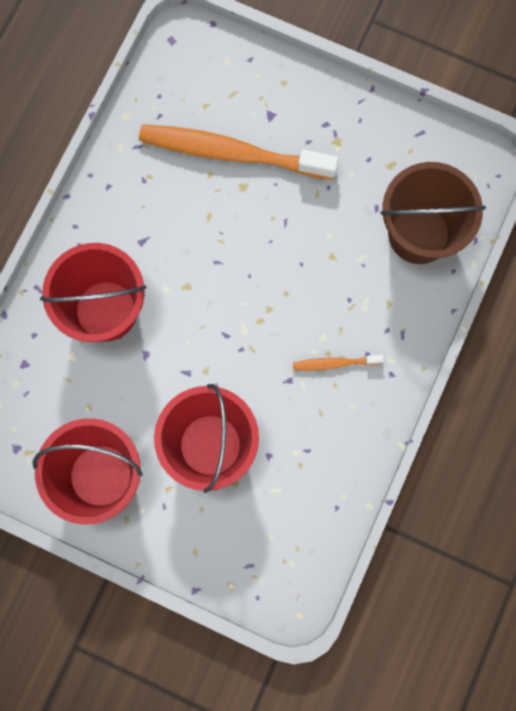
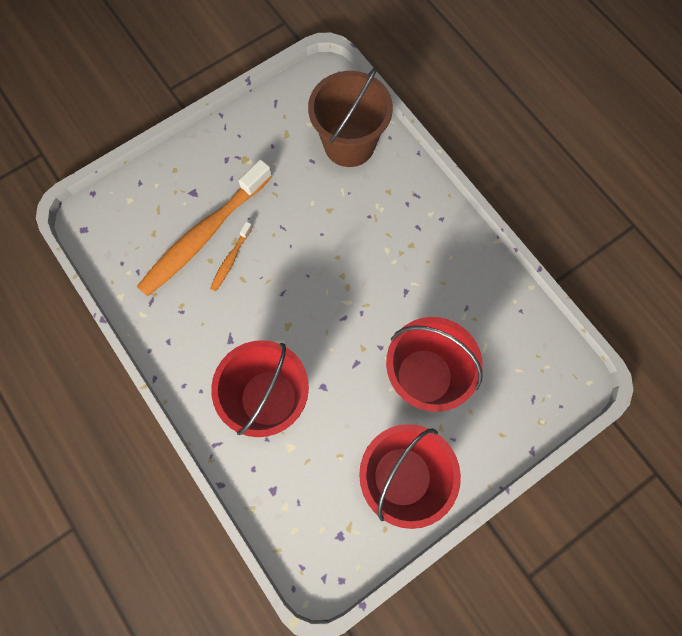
camera: 60 degrees left, 5 degrees down
(335, 363) = (411, 252): orange toothbrush -> orange toothbrush (231, 259)

